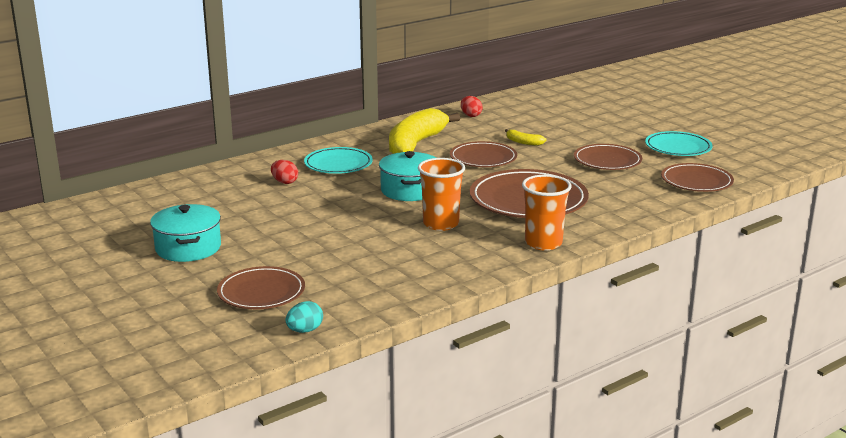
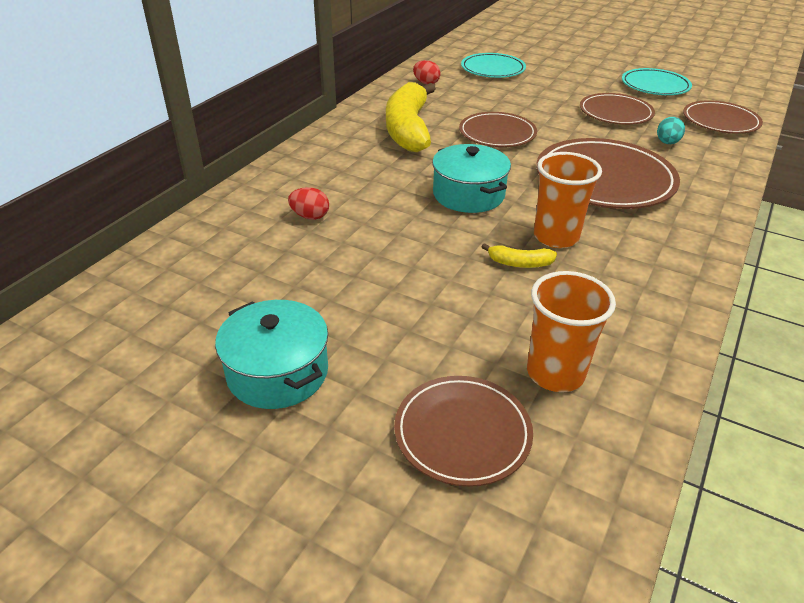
camera: 25 degrees left, 15 degrees up
(305, 330) = (599, 497): turquoise egg -> turquoise egg (667, 143)
(338, 164) = (350, 174): turquoise plate -> turquoise plate (493, 69)
(523, 142) = (513, 106): yellow banana -> yellow banana (519, 263)
(543, 243) = (690, 237): orange cup -> orange cup (555, 373)

